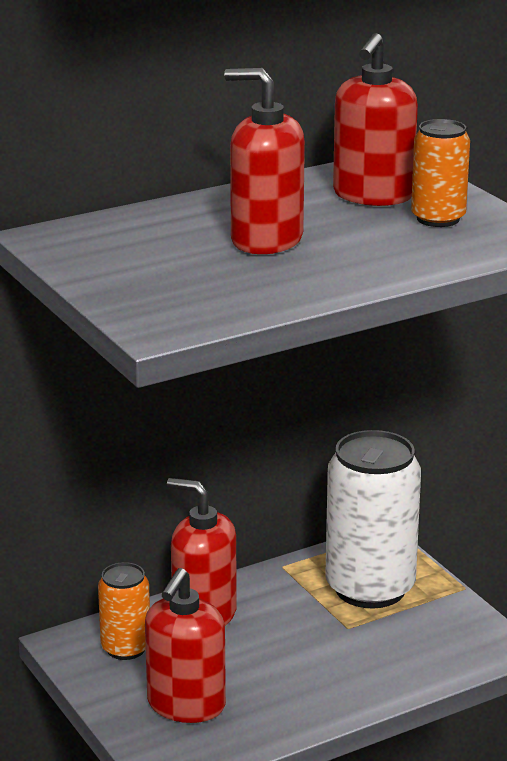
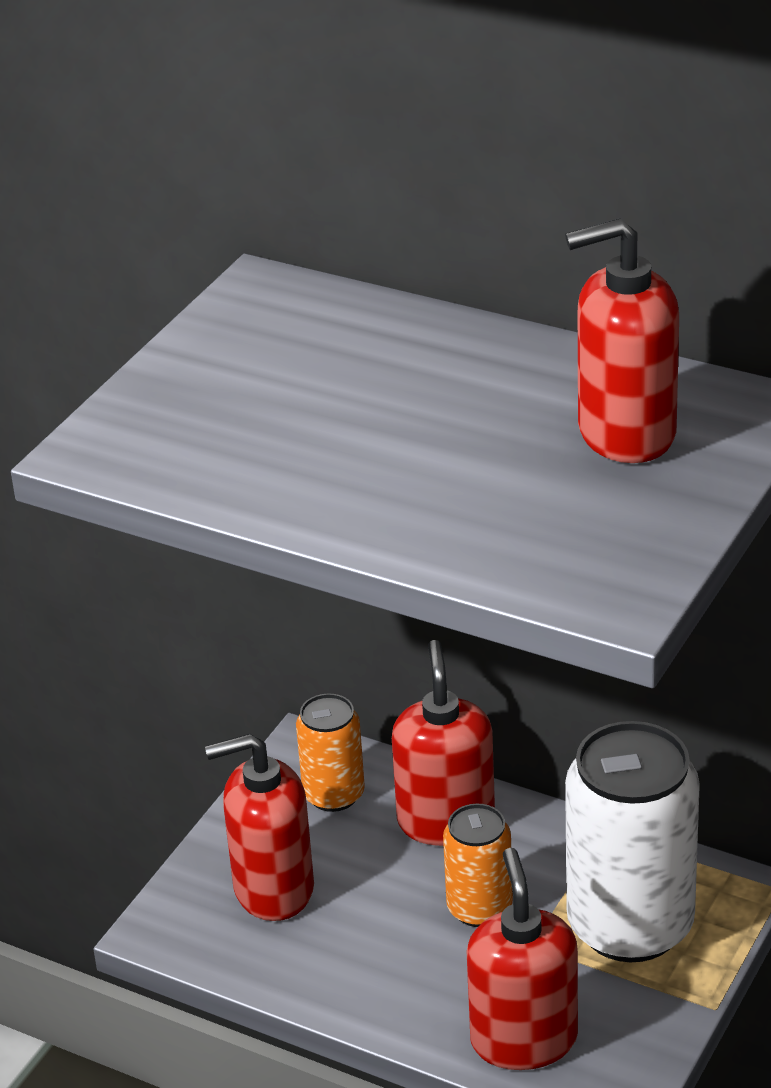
camera: 60 degrees right, 10 degrees up
(266, 240) = (400, 418): red soap dispenser -> red soap dispenser (523, 1039)
(438, 218) = (605, 506): orange can -> orange can (479, 908)

